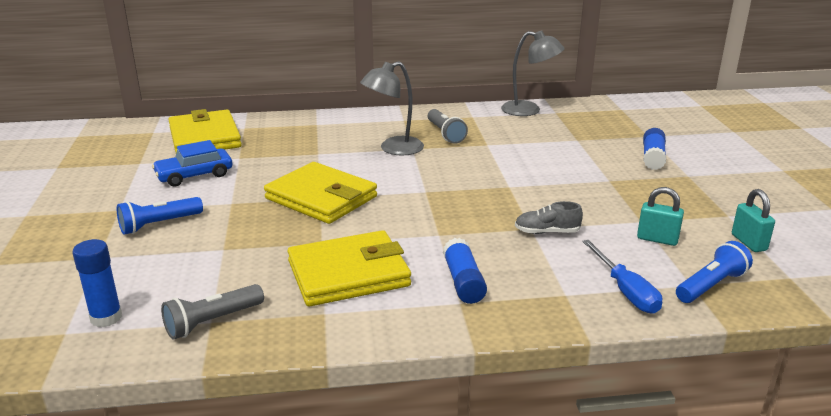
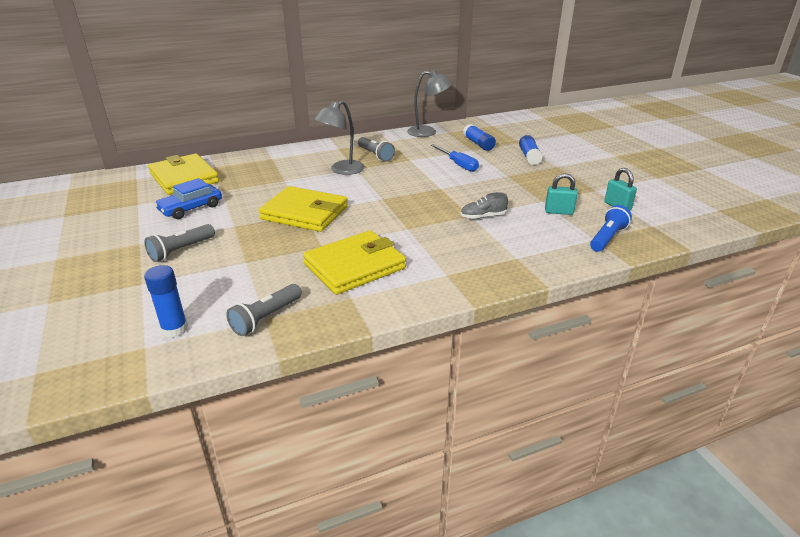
camera: 15 degrees left, 5 degrees up
(159, 224) = (181, 250): blue flashlight -> grey flashlight
(463, 281) = (442, 259): blue glue stick -> blue glue stick (478, 144)
(625, 291) = (555, 249): blue screwdriver -> blue screwdriver (458, 165)

